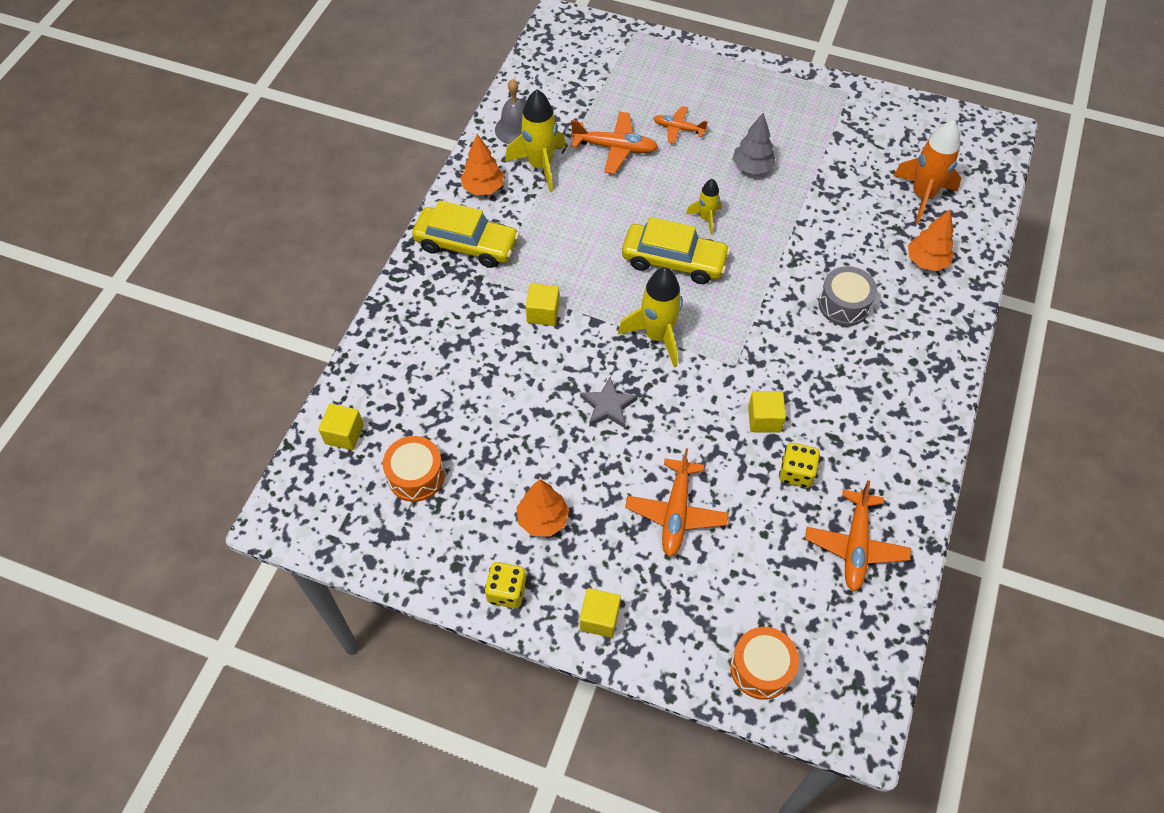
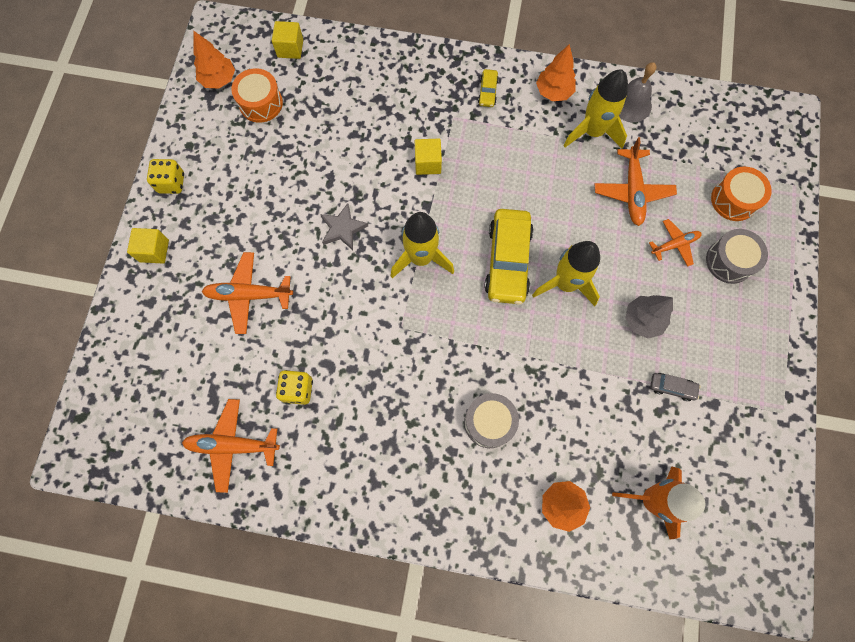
camera: 80 degrees right, 15 degrees up
(466, 244) = (487, 92): yellow car -> yellow car, size x0.46
(543, 519) = (233, 197): orange tree -> orange tree (219, 80)
(678, 128) = (674, 244): orange plane -> orange plane turned 60 degrees clockwise
(701, 94) = (729, 261): none -> grey drum
(706, 218) = (565, 283): yellow rocket -> yellow rocket, size x1.79
(761, 668) = (120, 375): orange drum -> orange drum (734, 200)
(764, 419) = (348, 358): yellow cube -> none
(820, 160) = (672, 387): none -> grey car

